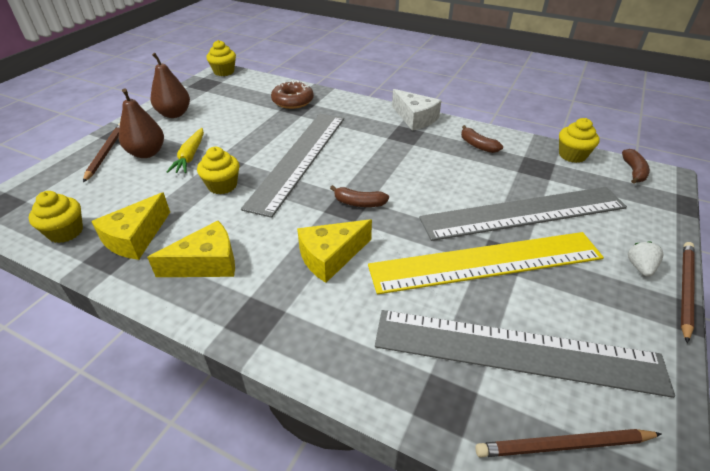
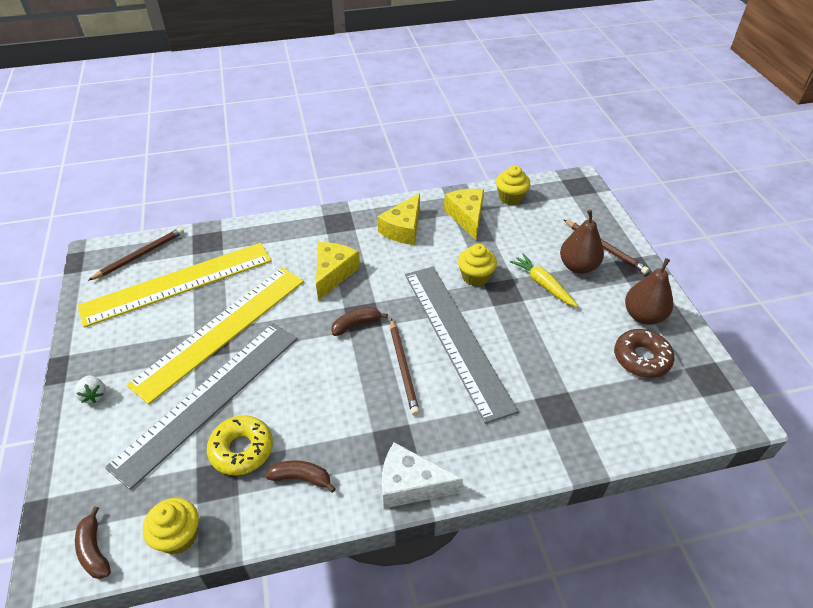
camera: 140 degrees right, 5 degrees up
(224, 72) = (736, 417): yellow cupcake -> none
(293, 101) = (577, 417): brown donut -> brown donut (641, 358)
(511, 173) = (241, 449): none -> yellow donut
(516, 351) = (178, 283): grey ruler -> yellow ruler
(685, 289) = (56, 393): brown pencil -> brown pencil (403, 367)

